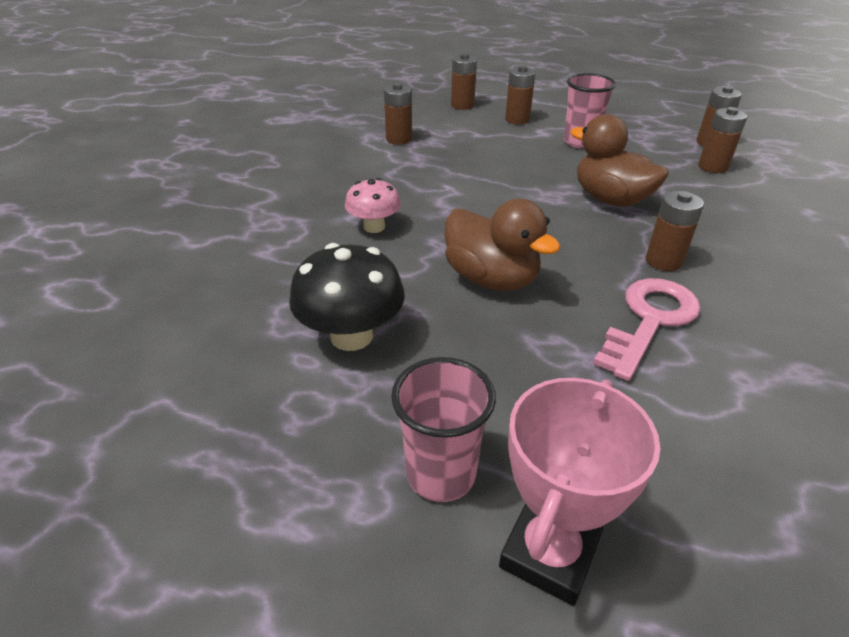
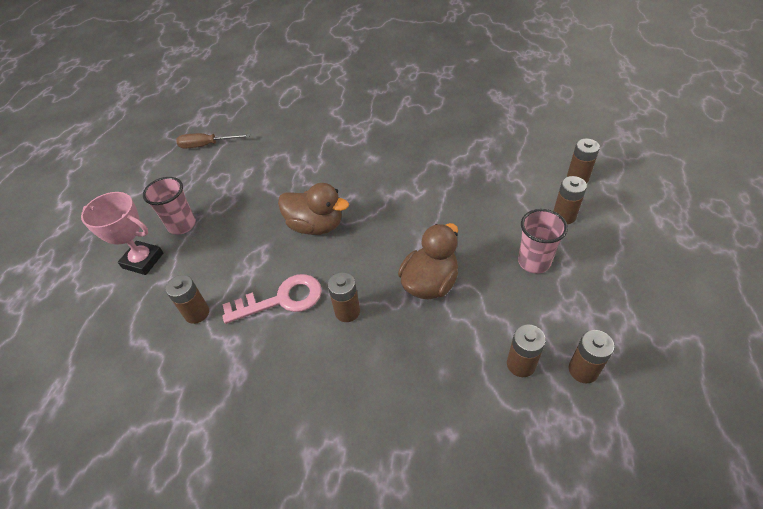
camera: 85 degrees right, 10 degrees up
(149, 438) = (207, 145): none -> brown screwdriver
(351, 336) = (264, 182): black mushroom -> none
(374, 227) = (362, 169): pink mushroom -> none
(399, 139) = (488, 155): brown battery -> brown battery (197, 313)
(491, 279) = (316, 226): brown duck -> brown duck turned 105 degrees counterclockwise
(649, 321) = (281, 299): pink key -> pink key turned 45 degrees counterclockwise

